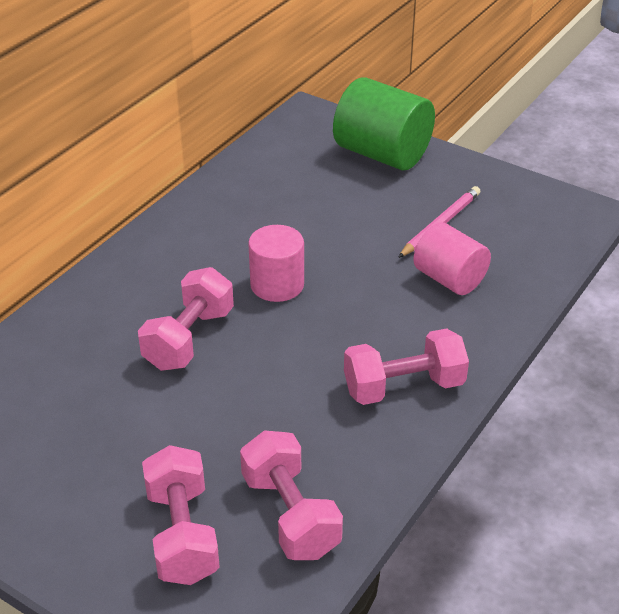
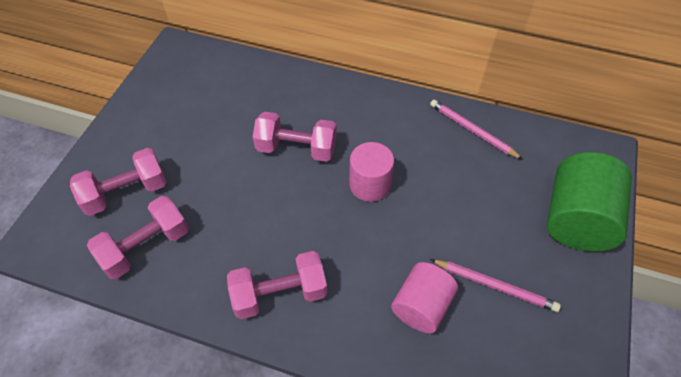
camera: 75 degrees right, 15 degrees up
(236, 189) = (472, 130): none -> pink pencil
(404, 387) = (280, 294): pink dumbbell -> pink dumbbell turned 75 degrees counterclockwise

